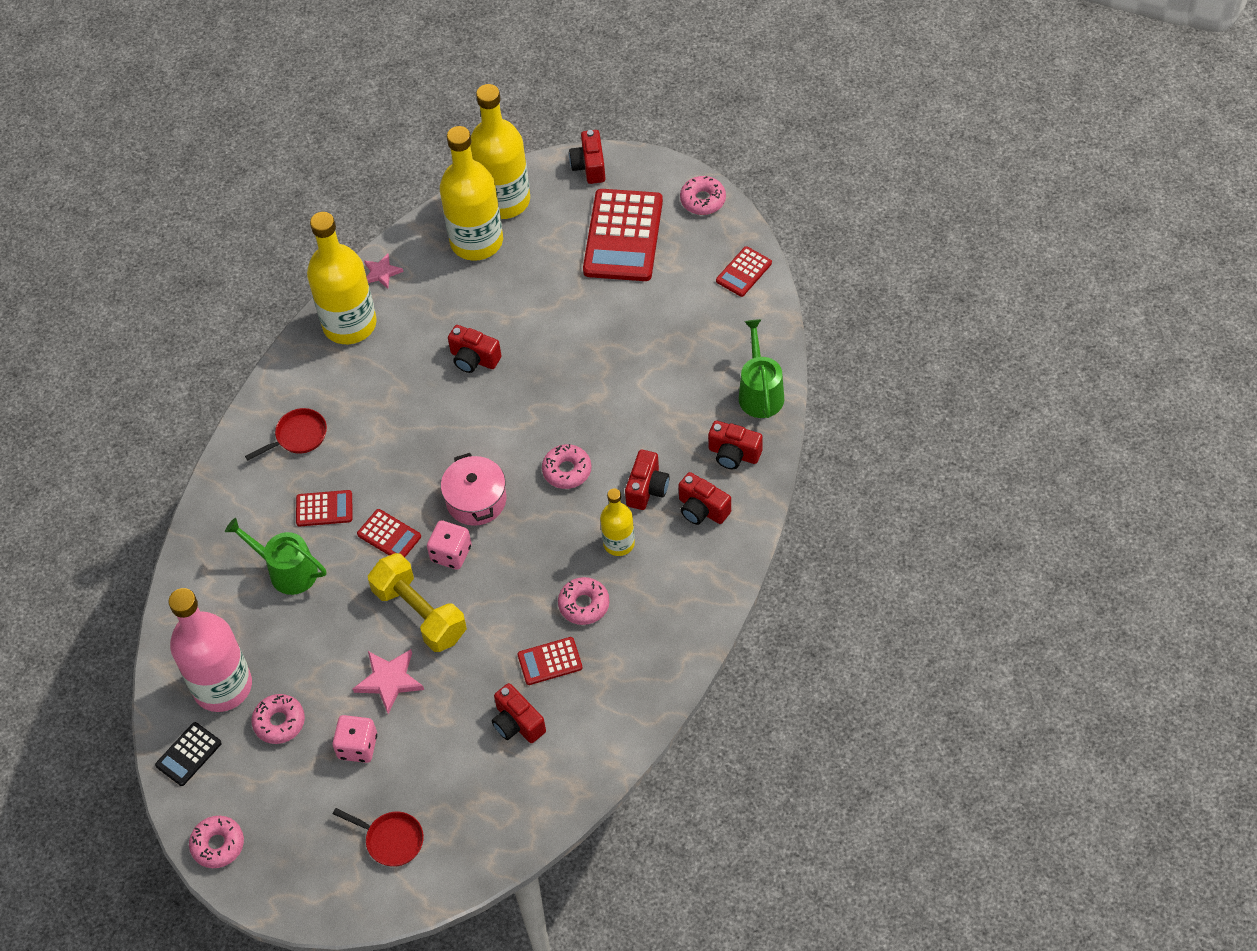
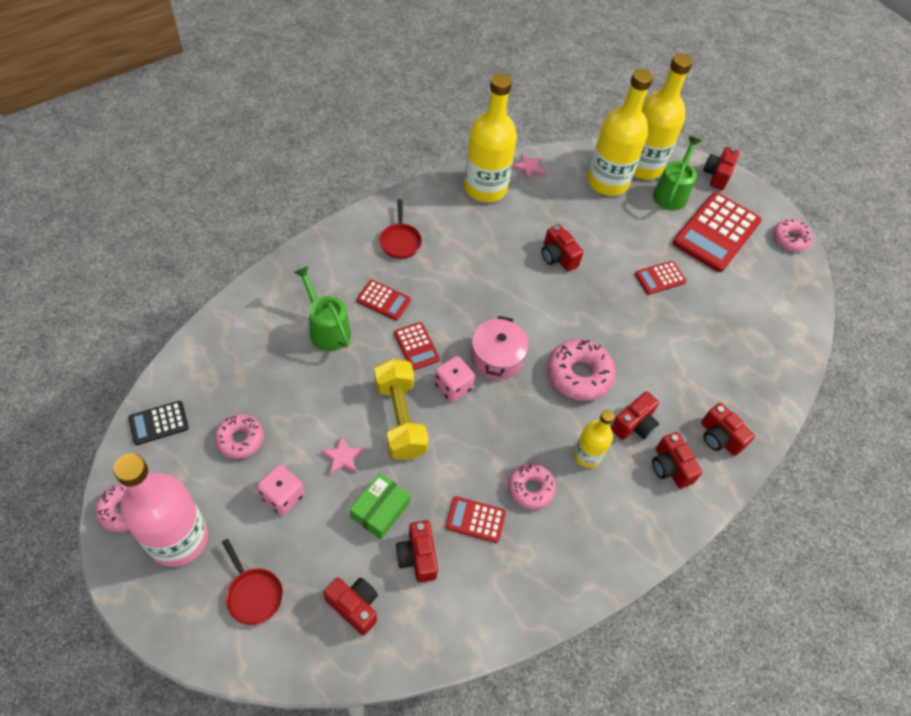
camera: 20 degrees right, 0 degrees up
(222, 686) = (221, 386): pink bottle -> pink bottle (178, 538)
(298, 436) = (400, 241): red pan -> red pan turned 90 degrees clockwise
(389, 680) = (342, 457): pink star -> pink star, size x0.66
(457, 705) = (380, 510): none -> green box
(488, 796) = (354, 606): none -> red camera
(567, 470) = (579, 375): pink donut -> pink donut, size x1.55
(743, 272) = (796, 305): red calculator -> red calculator (660, 278)
(760, 393) = (765, 401): green watering can -> green watering can (671, 193)

